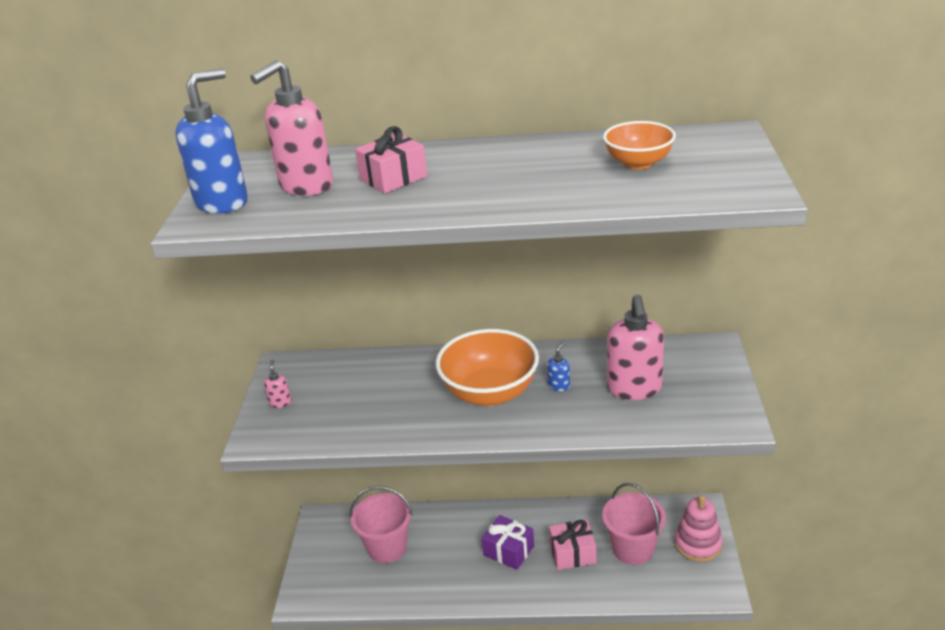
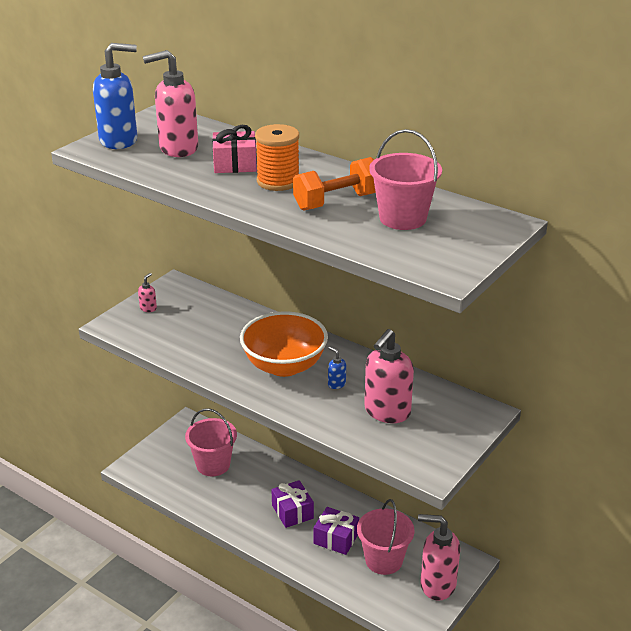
camera: 30 degrees right, 0 degrees up
(465, 177) = (278, 181): none -> orange spool
(553, 172) = (337, 202): none -> orange dumbbell
(559, 386) = (336, 384): blue soap dispenser -> blue soap dispenser turned 105 degrees counterclockwise
(572, 553) = (336, 538): pink gift -> purple gift
(638, 163) = (403, 218): orange bowl -> pink bucket
(698, 544) = (437, 585): pink stacking toy -> pink soap dispenser

